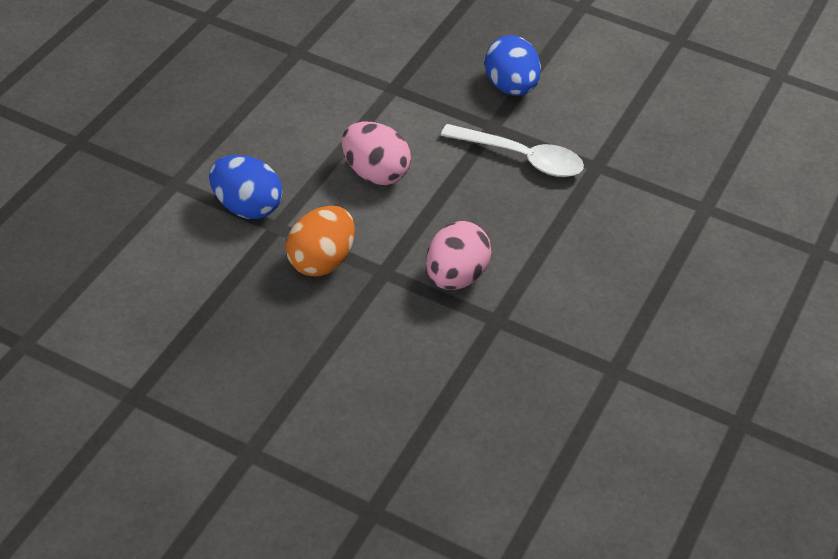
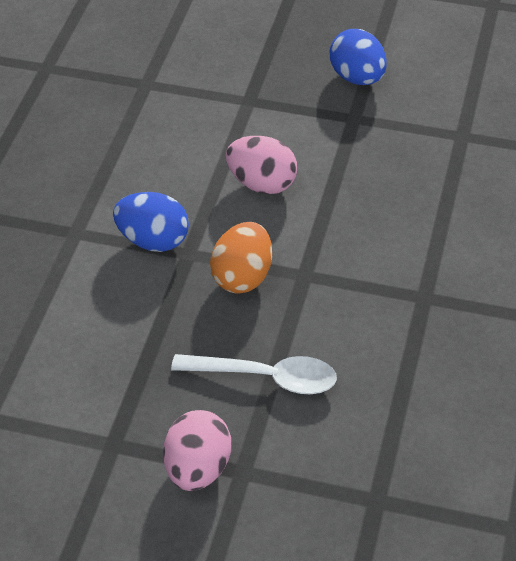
camera: 10 degrees left, 0 degrees up
(455, 277) = (372, 265): pink egg -> pink egg (198, 469)
(521, 158) = (391, 142): white spoon -> white spoon (265, 378)

